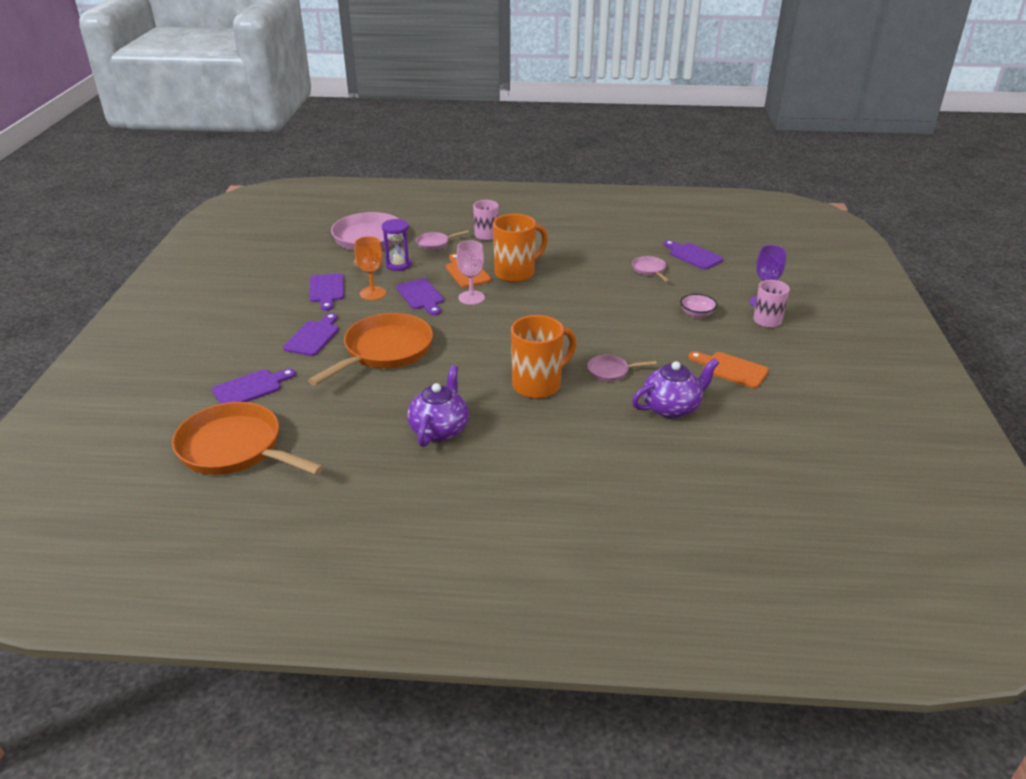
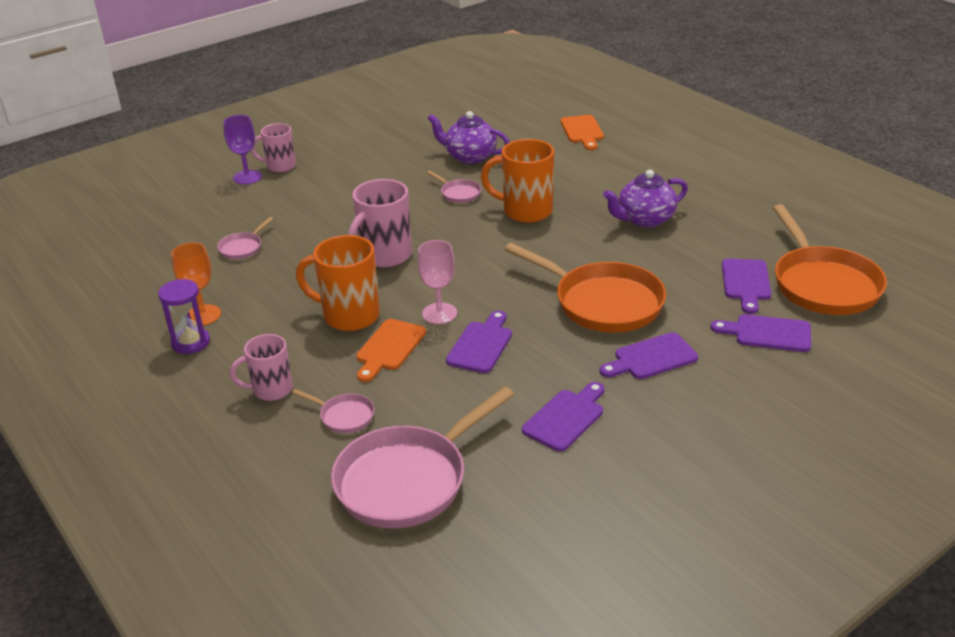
camera: 130 degrees left, 0 degrees up
(372, 293) = (523, 380): orange goblet -> orange goblet (203, 315)
(384, 351) = (602, 302): orange pan -> orange pan turned 135 degrees counterclockwise
(398, 265) = (437, 407): purple hourglass -> purple hourglass (191, 342)
(564, 307) = (384, 256): none -> pink mug
(693, 255) = (177, 239): purple cutting board -> purple cutting board (746, 282)
(697, 314) = (309, 195): pink bowl -> none
(731, 369) = (383, 155): orange cutting board -> orange cutting board (582, 131)

